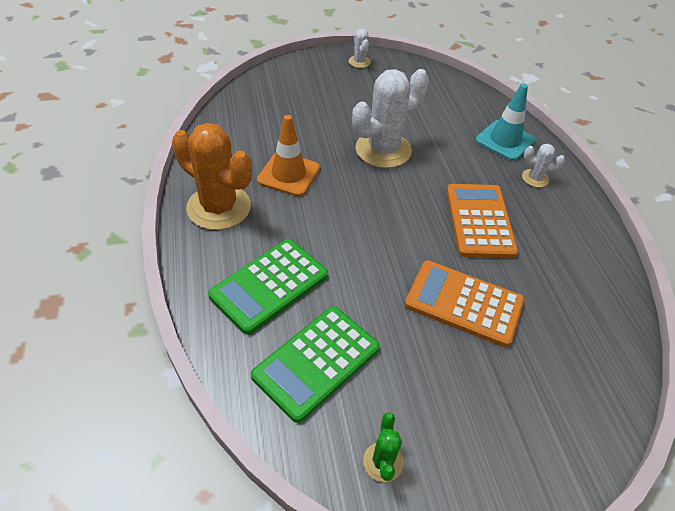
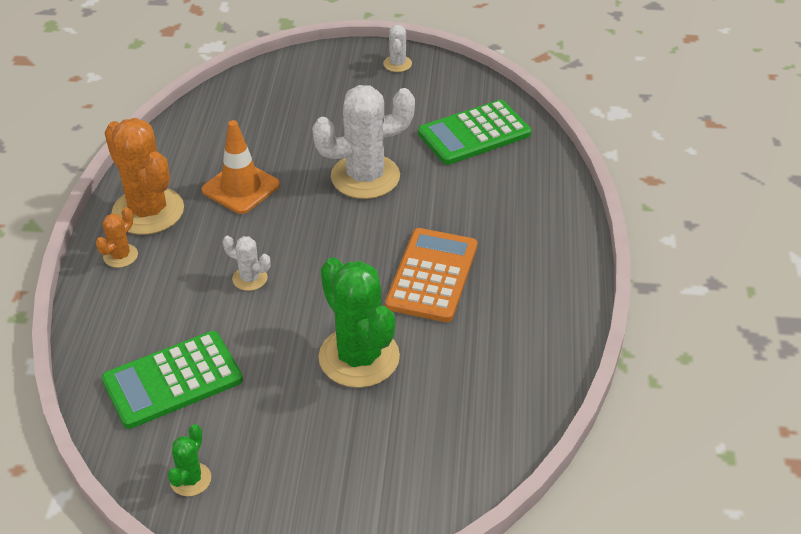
camera: 20 degrees right, 5 degrees down
(212, 252) = (120, 256): none -> orange cactus
(269, 285) = (162, 299): green calculator -> green calculator (474, 134)
(463, 303) = (359, 357): orange calculator -> green cactus
(505, 140) = (525, 188): turquoise traffic cone -> none
(535, 178) = (533, 239): white cactus -> white cactus (250, 278)

